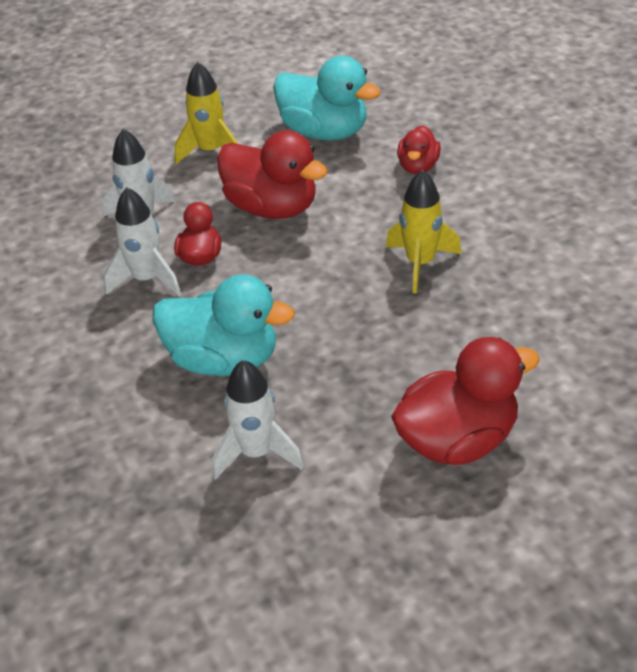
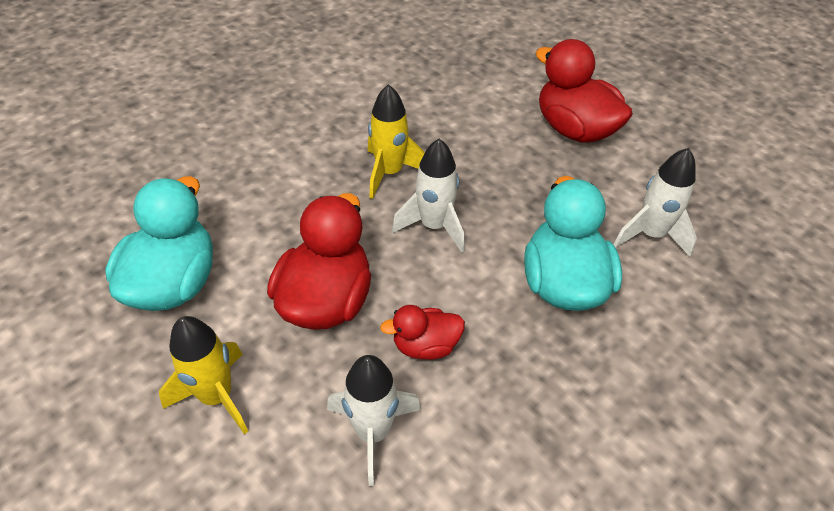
camera: 110 degrees left, 5 degrees up
(147, 279) = (478, 388): white rocket -> white rocket (434, 226)
(418, 166) = (241, 194): red duck -> none

